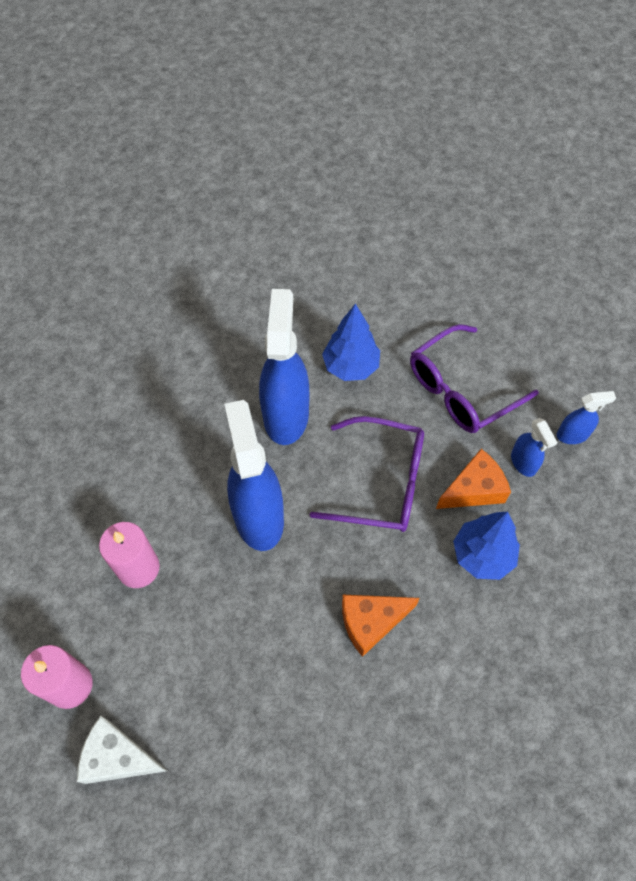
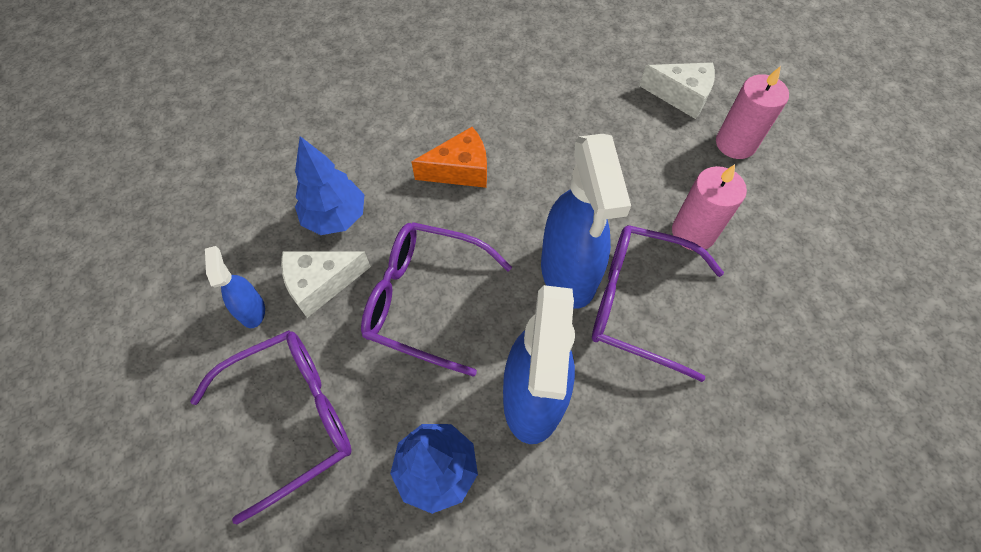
camera: 175 degrees left, 0 degrees up
(198, 494) = (639, 303): none -> purple glasses
(474, 489) = (321, 284): orange cheese -> white cheese
(572, 435) = (176, 340): blue spray bottle -> none

